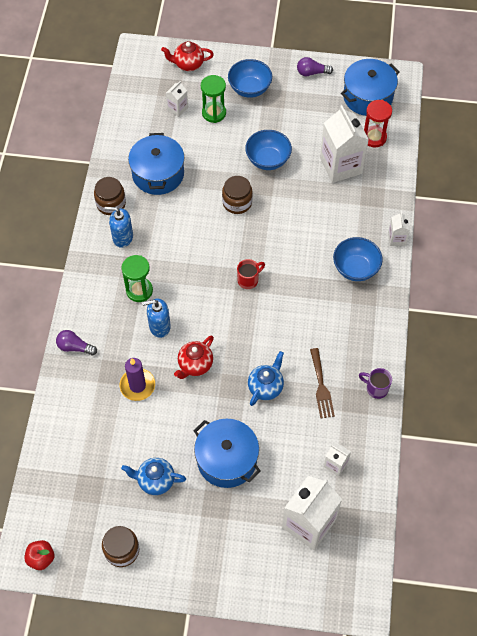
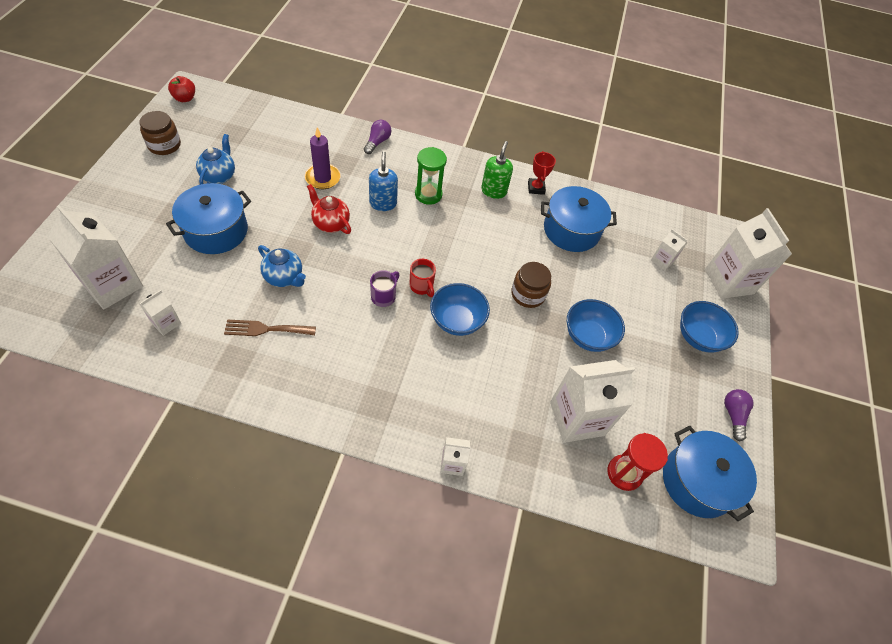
camera: 90 degrees right, 5 degrees down
(111, 203) = (536, 188): brown jar -> red trophy
(122, 237) = (493, 191): blue soap dispenser -> green soap dispenser
(188, 64) = (729, 281): red teapot -> white carton
(214, 113) = (657, 294): green hourglass -> none
(355, 268) = (415, 401): blue bowl -> blue bowl (457, 321)
(376, 388) = (242, 386): purple mug -> purple mug (384, 296)

